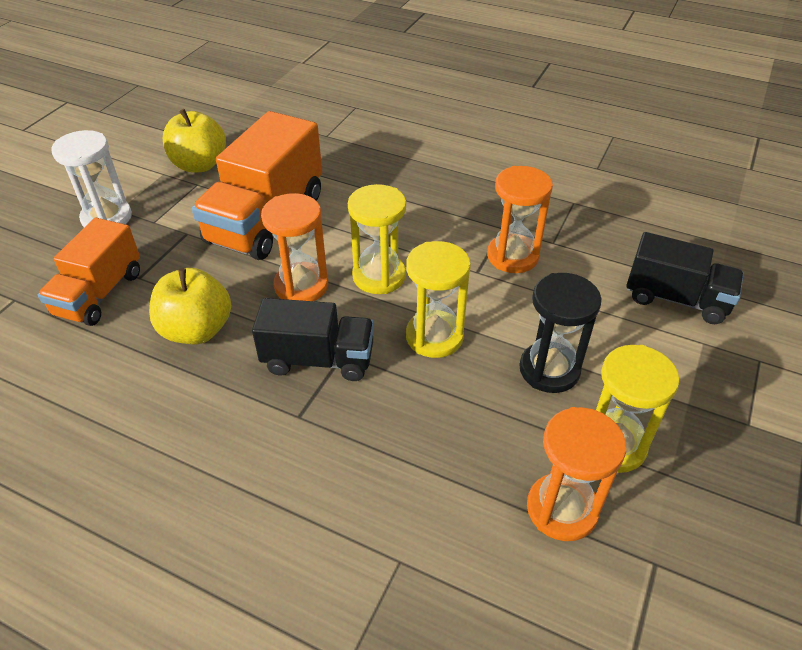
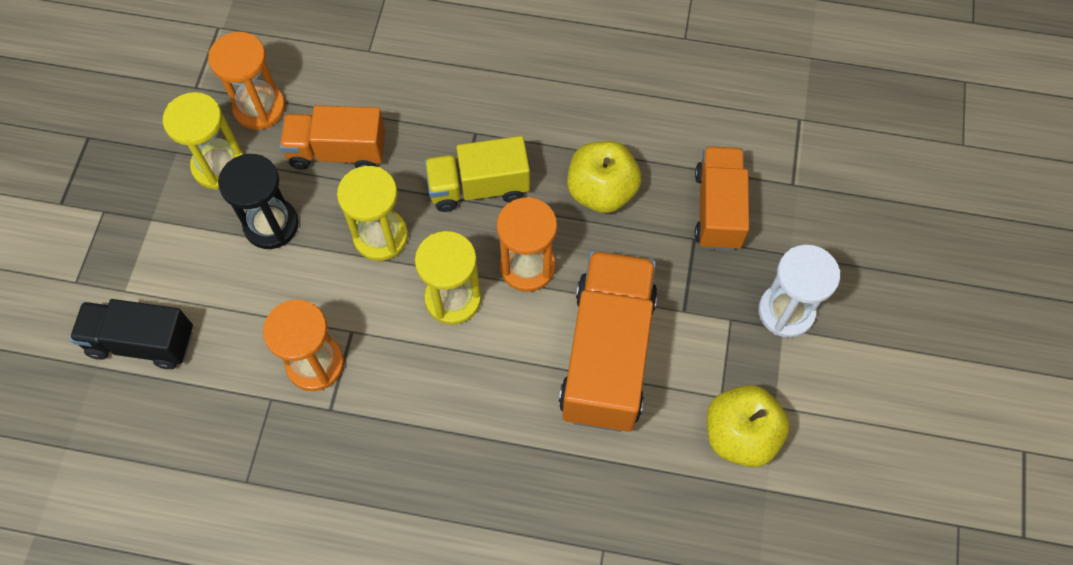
camera: 165 degrees right, 20 degrees up
(318, 359) = (478, 187): black truck -> yellow truck
(466, 430) = (337, 151): none -> orange truck

